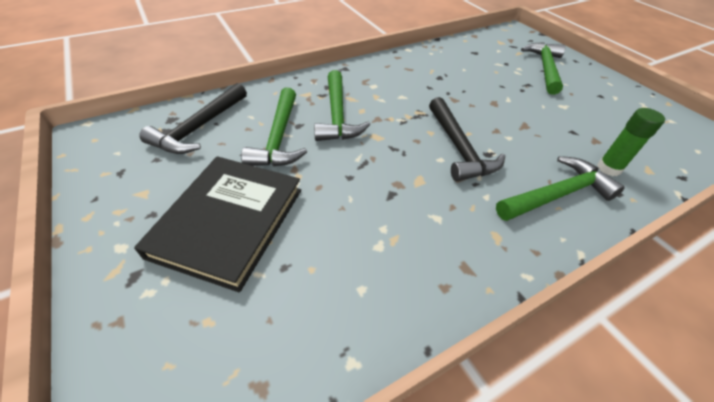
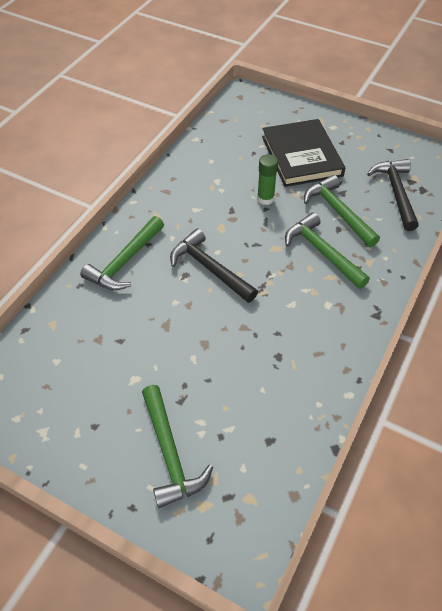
camera: 150 degrees right, 5 degrees up
(609, 168) = (87, 308): green glue stick -> green glue stick (265, 198)

